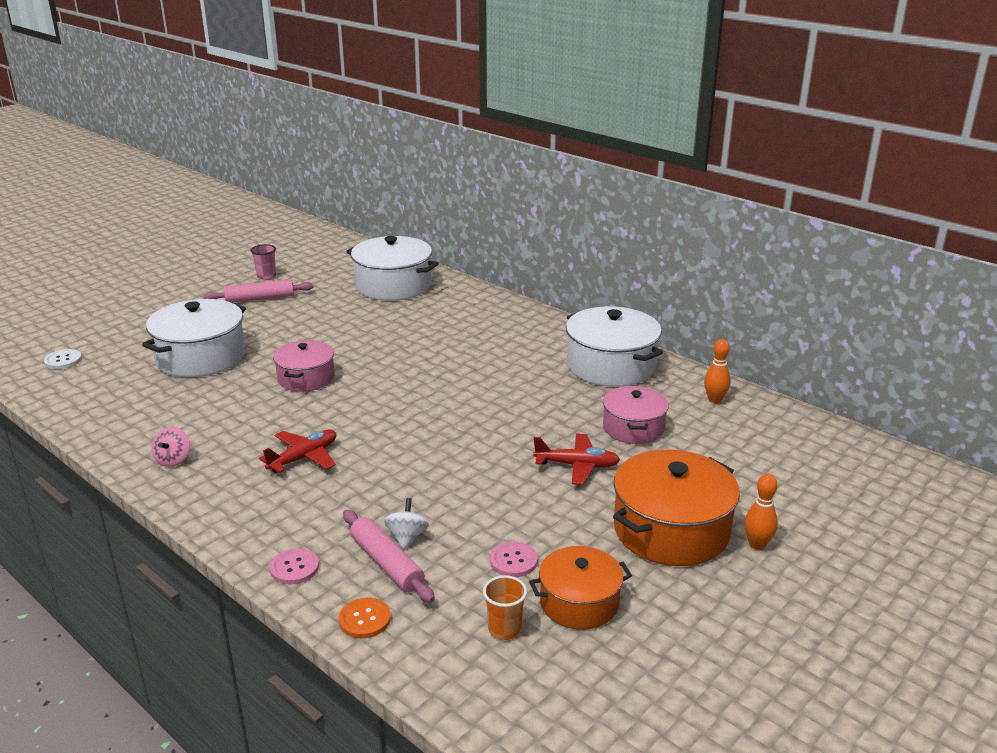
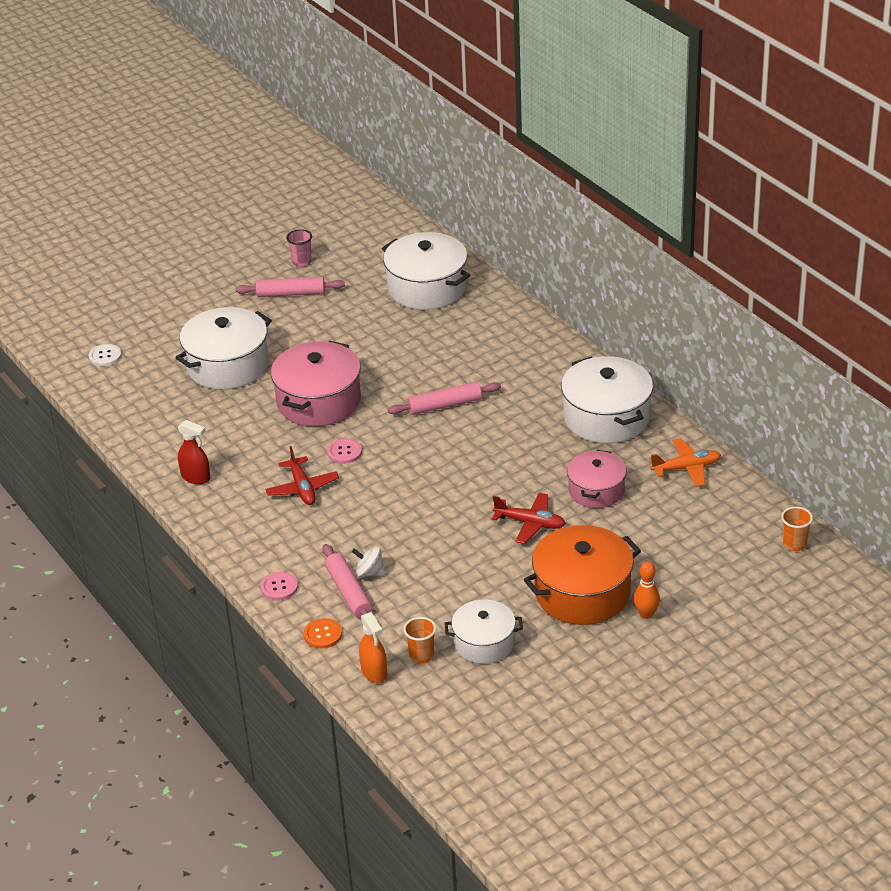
camera: 15 degrees right, 10 degrees up
(173, 460) = (196, 477): pink spinning top -> red spray bottle
(303, 458) = (302, 488): red plane -> red plane turned 105 degrees clockwise
(306, 378) = (319, 401): pink pot -> pink pot, size x1.61
(407, 537) = (370, 572): white spinning top -> white spinning top turned 90 degrees counterclockwise
(442, 370) = (445, 405): none -> pink rolling pin
(448, 661) = (374, 672): none -> orange spray bottle
(513, 561) = (446, 603): pink button -> pink button (344, 452)
(579, 602) = (484, 642): orange pot -> white pot
(715, 400) = (686, 468): orange bowling pin -> orange plane
(870, 455) = (794, 544): none -> orange cup

